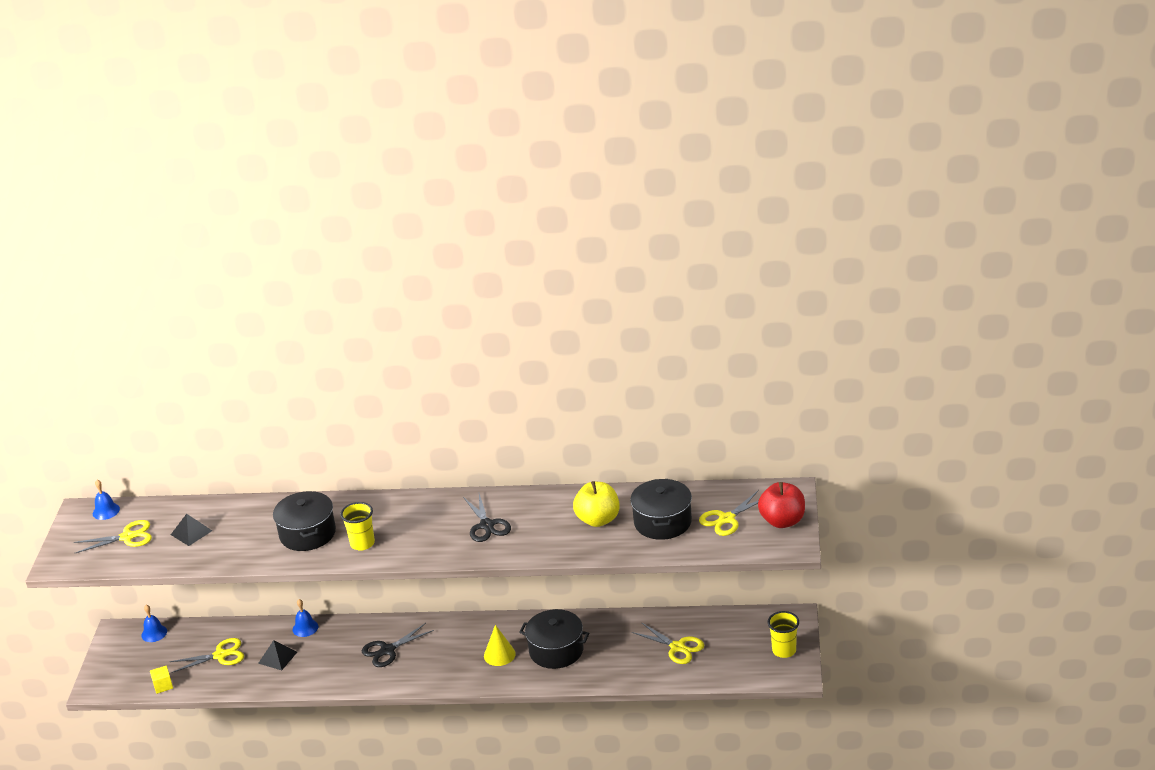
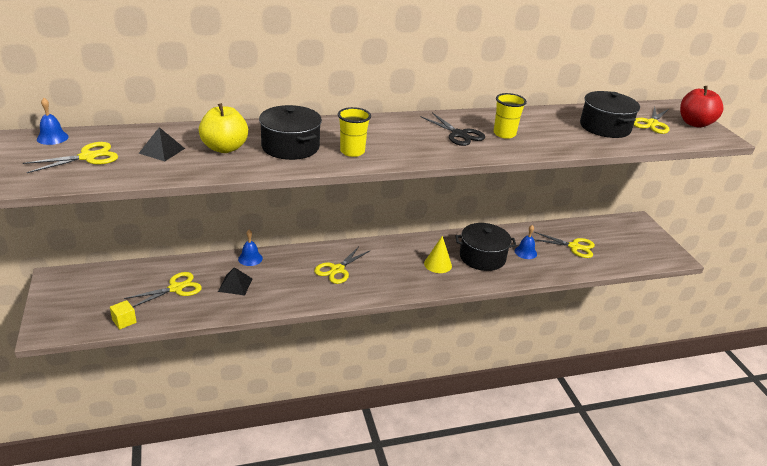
camera: 25 degrees left, 0 degrees up
(154, 633) = (97, 275): blue bell -> blue bell (525, 252)
(387, 650) = (337, 270): black scissors -> yellow scissors
(598, 520) = (551, 127): yellow apple -> yellow apple (224, 148)
(784, 651) = (652, 242): yellow cup -> yellow cup (504, 134)

